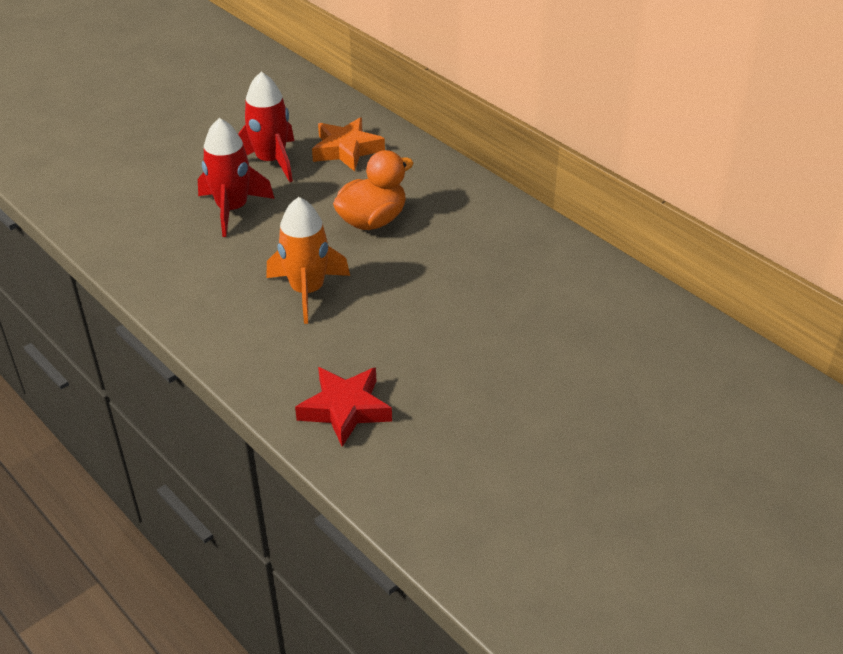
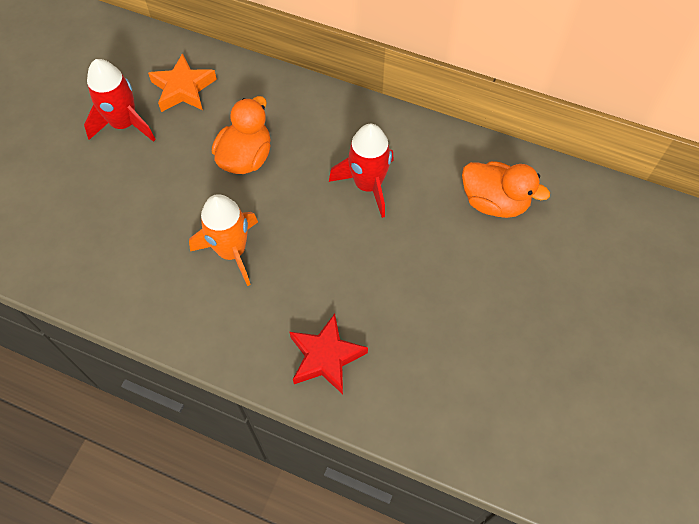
camera: 25 degrees left, 20 degrees up
(232, 209) = (120, 189): red rocket -> red rocket (368, 185)
(622, 337) = (494, 202): none -> orange duck

